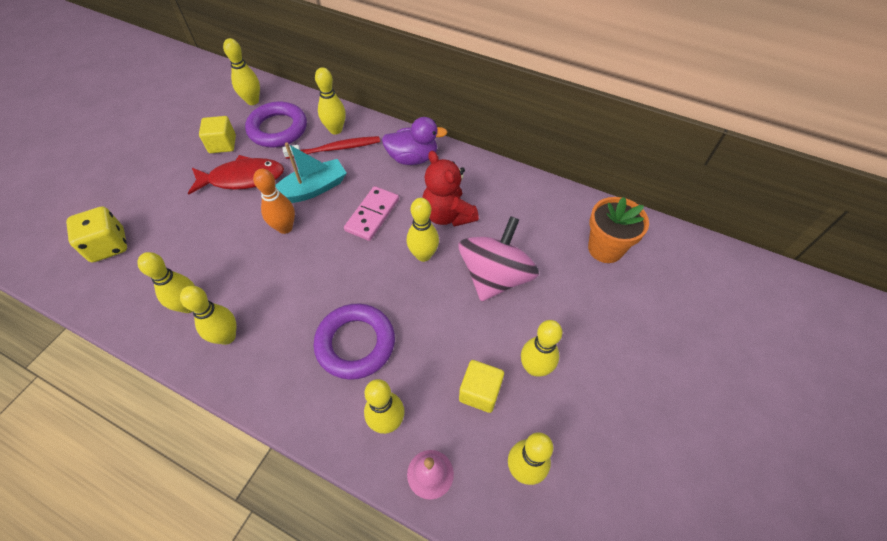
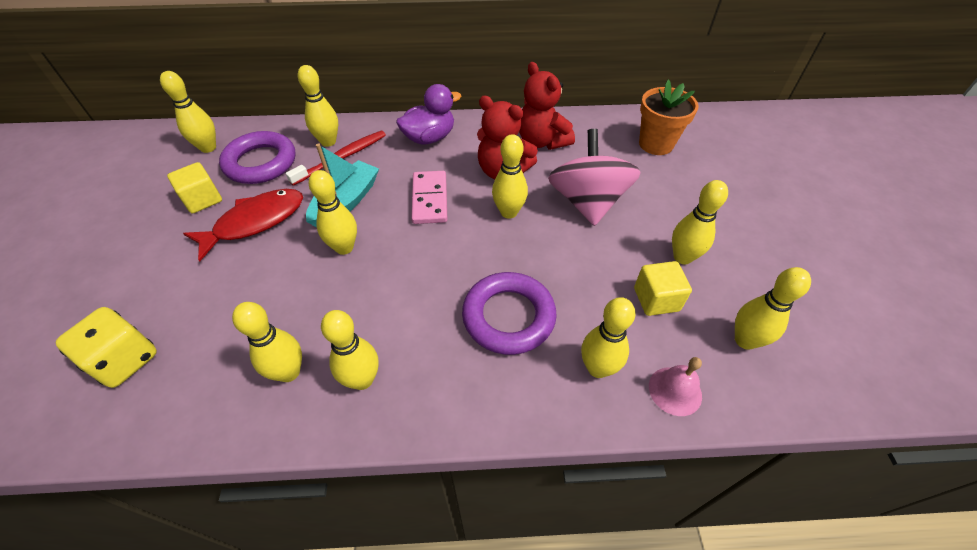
camera: 30 degrees left, 5 degrees down
(285, 227) = (344, 247): orange bowling pin -> yellow bowling pin
(502, 201) = (542, 141): none -> red teddy bear

